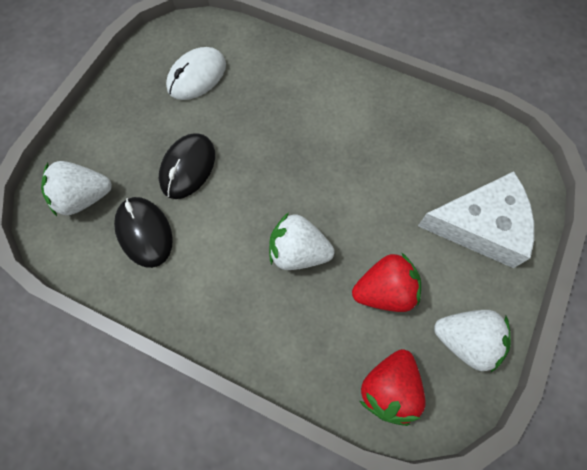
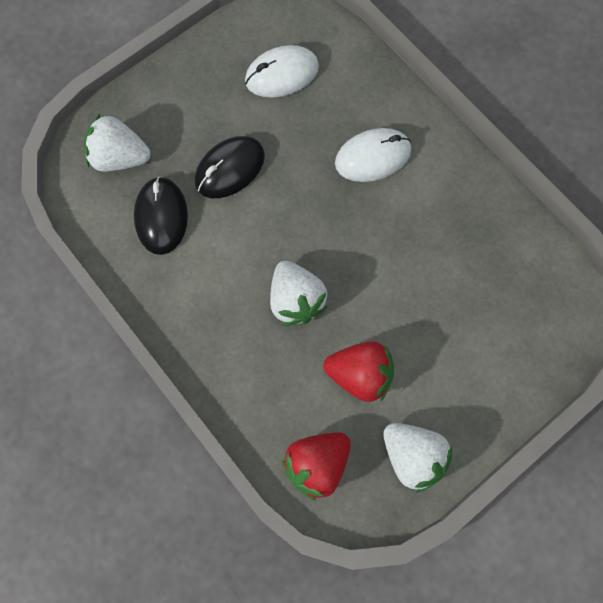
camera: 25 degrees right, 5 degrees up
(298, 252) = (296, 300): white strawberry -> white strawberry turned 150 degrees counterclockwise
(303, 110) = (372, 157): none -> white mouse
(481, 226) = (490, 355): white cheese -> none

